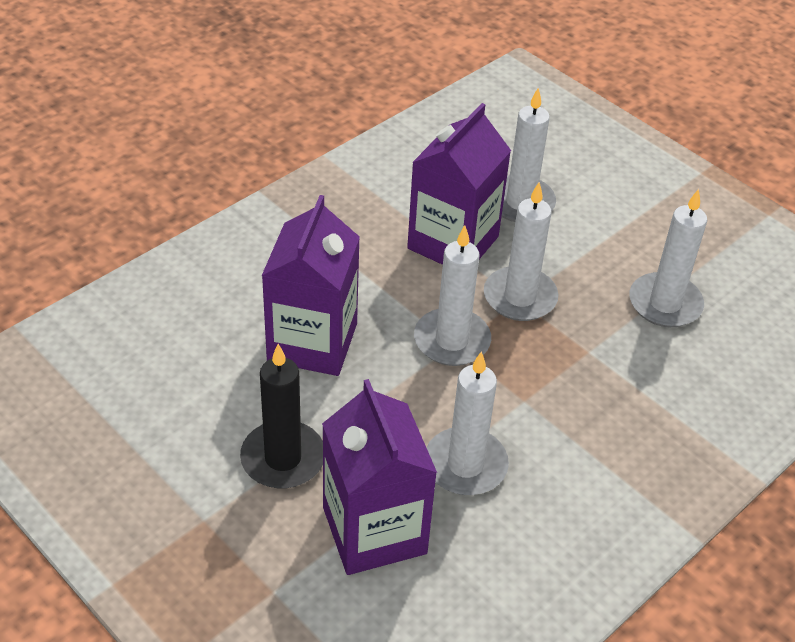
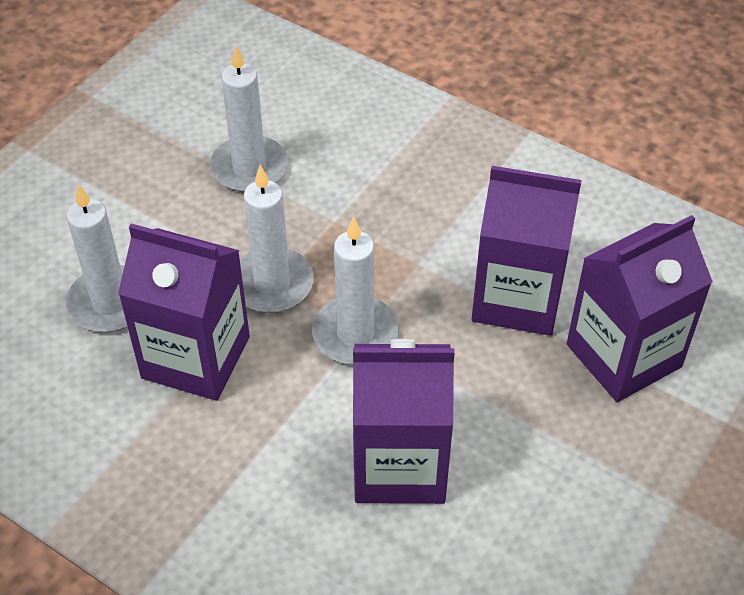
camera: 100 degrees left, 5 degrees up
(283, 458) = (572, 452): black candle -> none
(465, 465) = (517, 298): white candle -> purple carton

